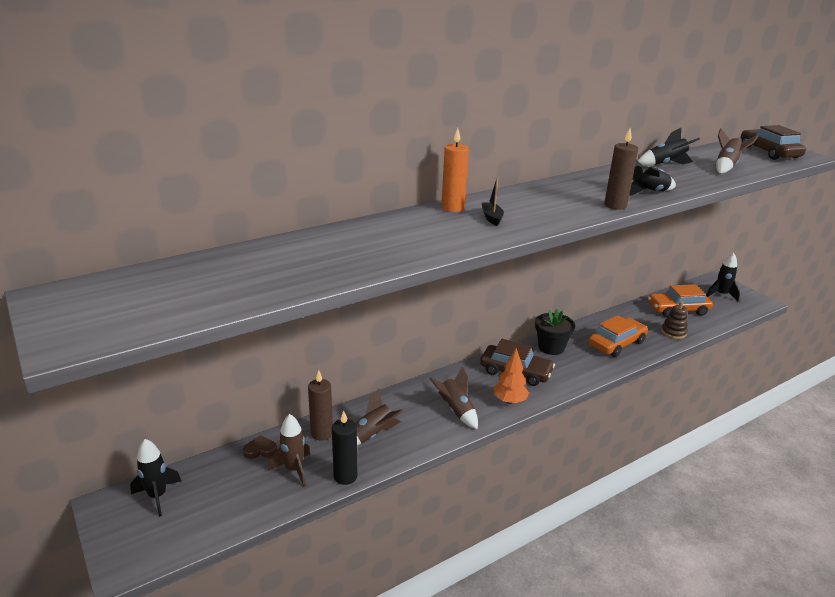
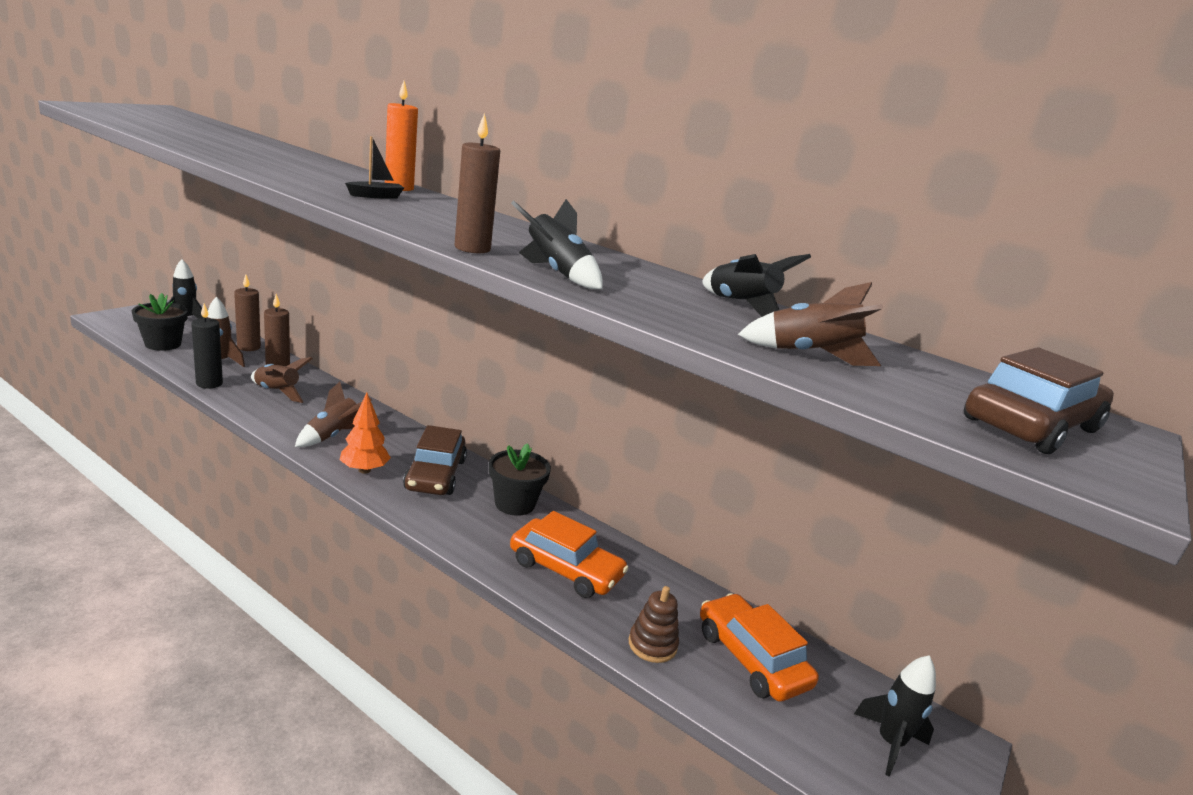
camera: 65 degrees right, 5 degrees down
(232, 512) = (163, 344): none -> black flower pot
(260, 450) = (249, 347): brown heart -> brown candle

